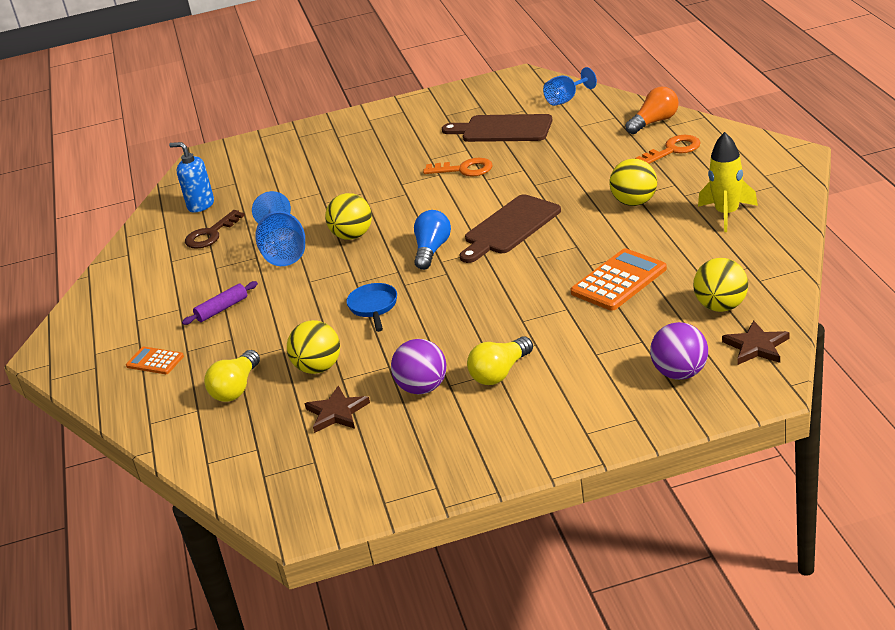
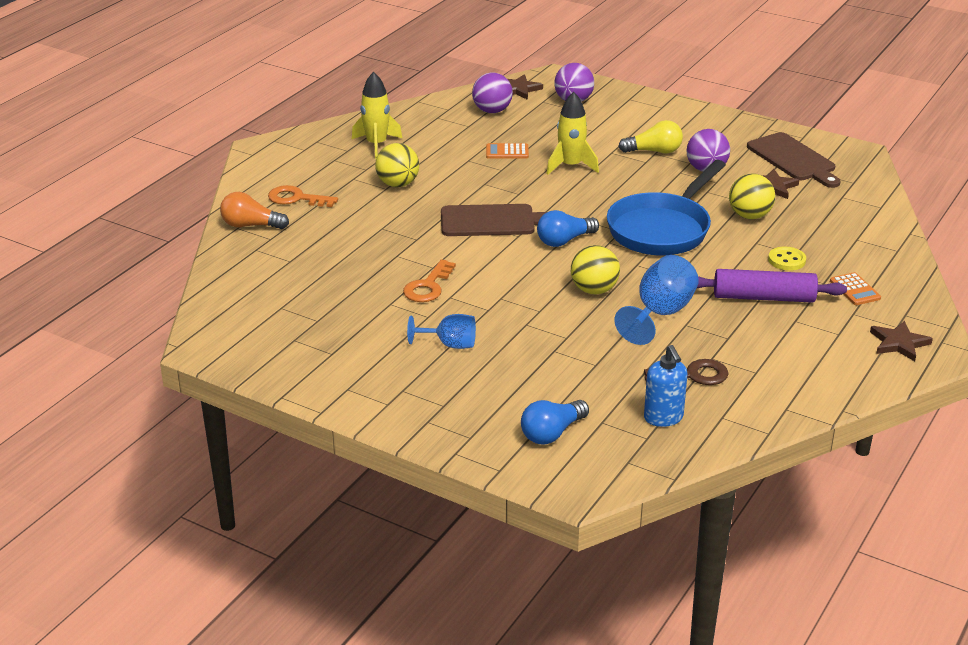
camera: 140 degrees left, 0 degrees up
(83, 341) = (899, 343): none -> brown star
(222, 309) = (763, 297): purple rolling pin -> purple rolling pin, size x1.78
(236, 388) = (817, 236): yellow light bulb -> none
(238, 349) = (786, 260): none -> yellow button
(256, 163) = (552, 433): none -> blue light bulb
(374, 307) = (662, 229): blue pan -> blue pan, size x2.17
(464, 169) = (428, 286): orange key -> orange key turned 120 degrees counterclockwise
(503, 129) = (332, 301): brown cutting board -> brown cutting board (793, 159)
(542, 306) = (571, 166): none -> yellow rocket
(566, 99) = (239, 291): blue goblet -> blue goblet (450, 344)
(619, 281) = (507, 152): orange calculator -> orange calculator, size x0.57
(721, 306) = (492, 111): yellow ball -> purple ball

